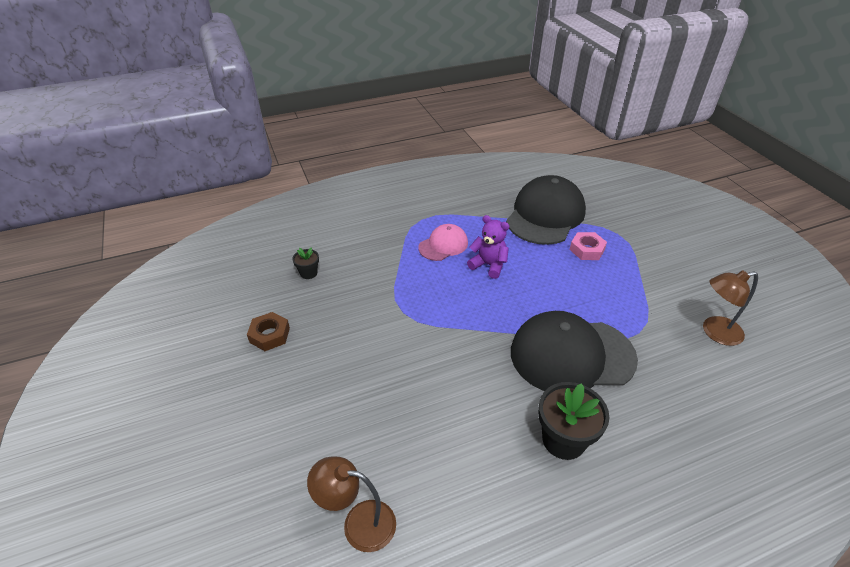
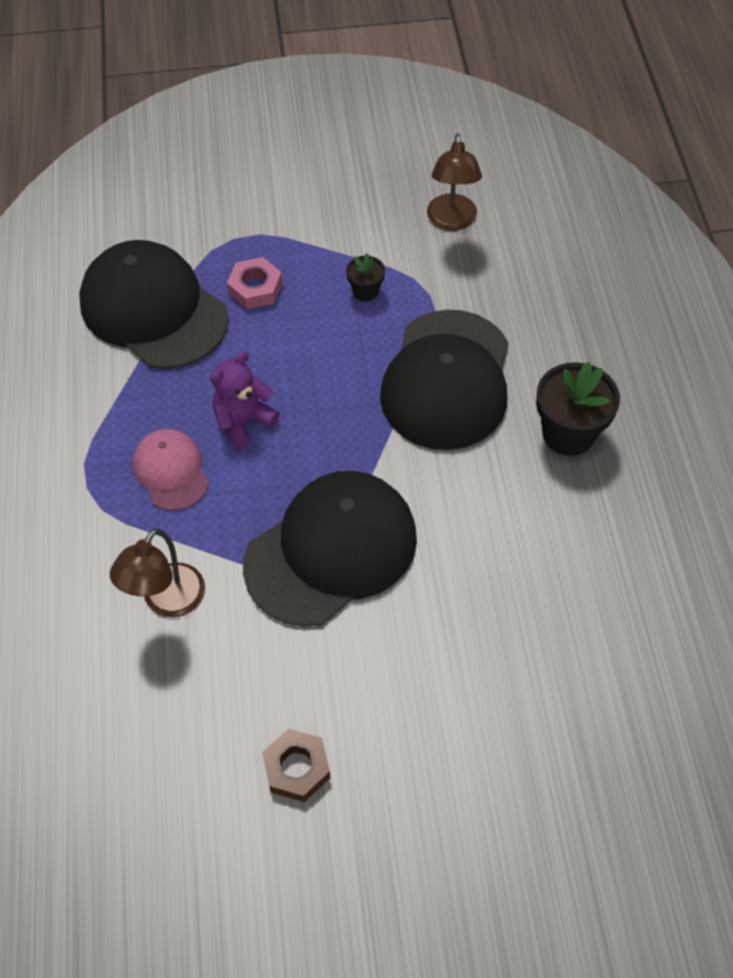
camera: 75 degrees left, 15 degrees up
(308, 273) = (164, 693): black flower pot -> black flower pot (365, 291)
(358, 523) = (637, 678): brown lamp -> brown lamp (167, 602)
(414, 321) = (331, 550): none -> black cap

